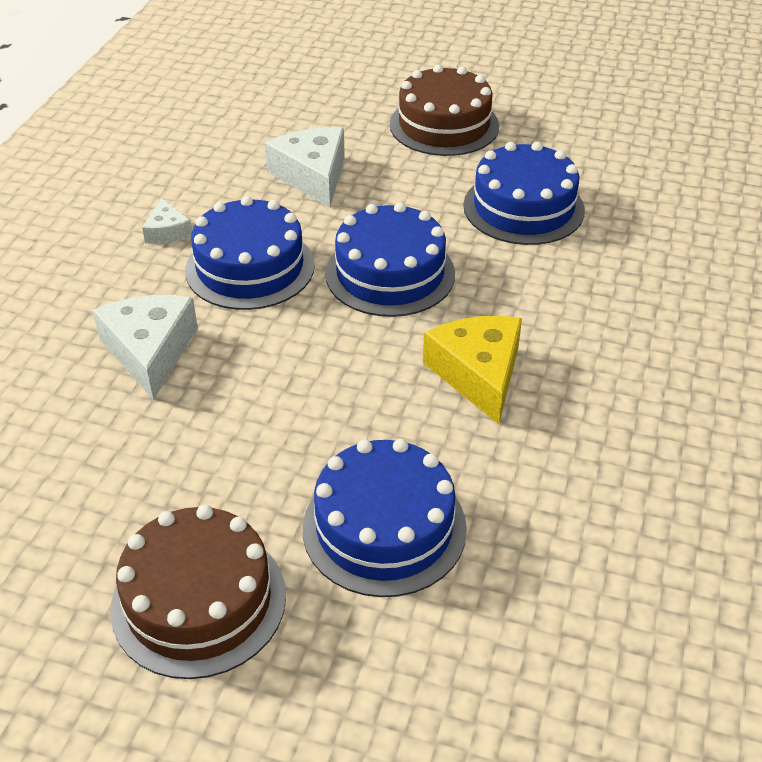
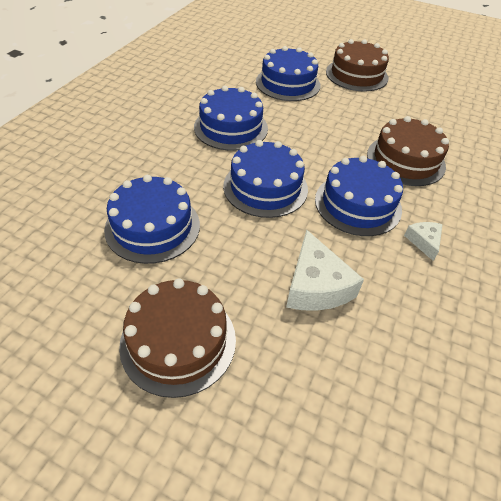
camera: 175 degrees left, 5 degrees up
(150, 351) = (405, 160): white cheese -> brown cake
(478, 374) = (231, 127): yellow cheese -> blue cake

